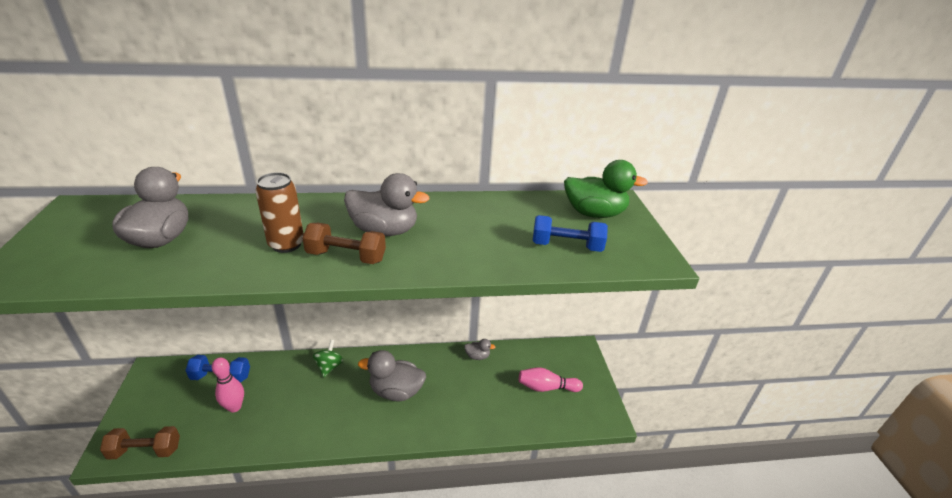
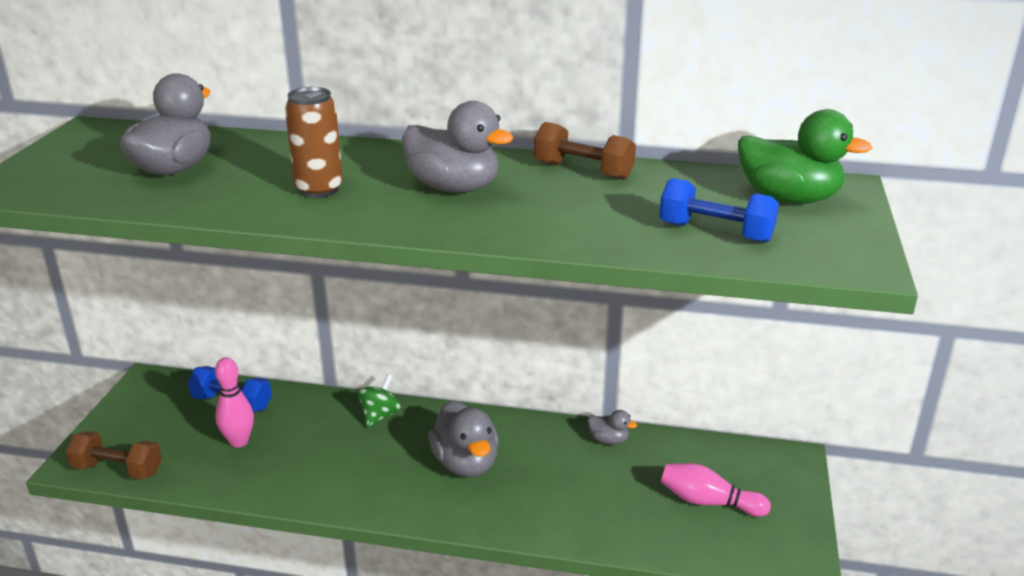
camera: 20 degrees right, 5 degrees down
(346, 256) = (389, 210): brown dumbbell -> brown dumbbell (583, 171)
(396, 391) = (466, 463): grey duck -> grey duck turned 135 degrees counterclockwise

